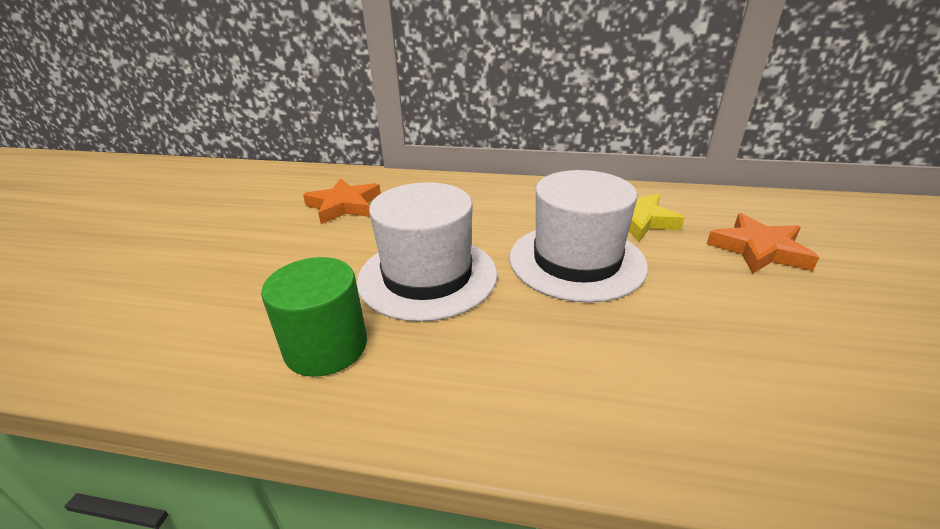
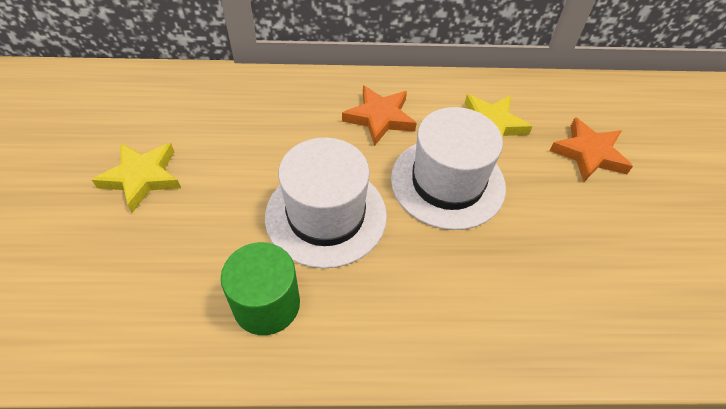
camera: 15 degrees left, 20 degrees up
(257, 234) = (142, 177): none -> yellow star
(344, 206) = (215, 128): orange star -> orange star (380, 118)

